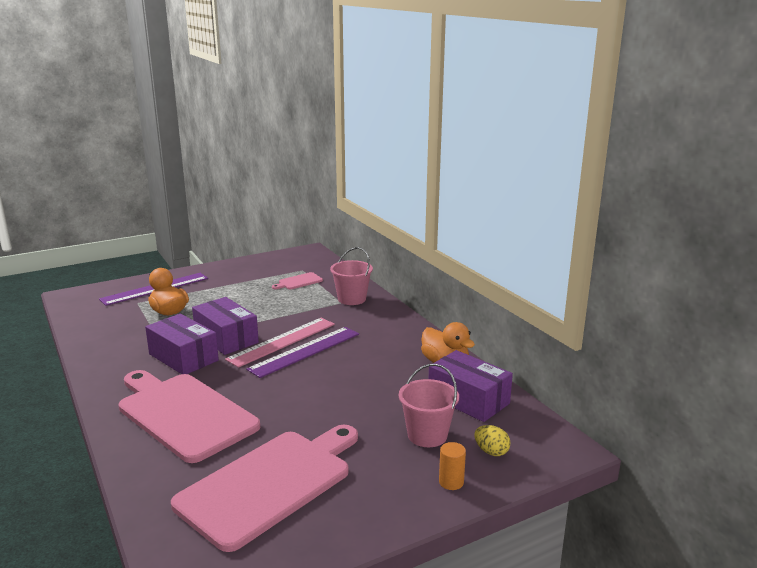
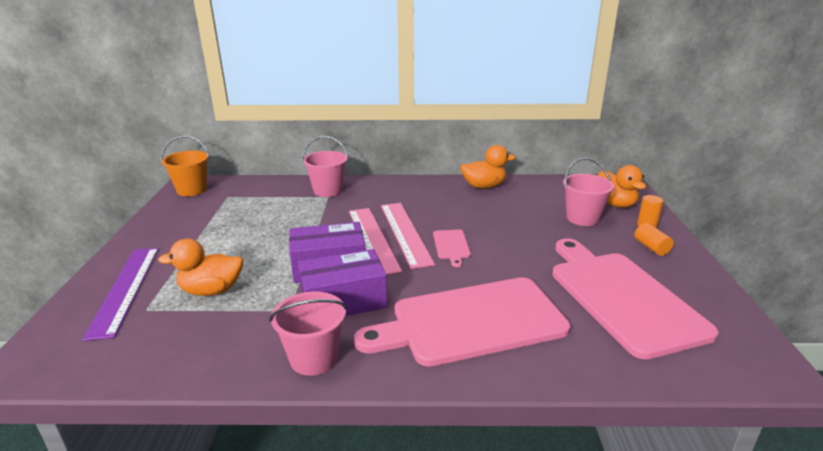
camera: 60 degrees left, 5 degrees up
(111, 368) = (314, 358): none -> pink bucket
(299, 281) = (252, 204): pink cutting board -> pink cutting board (451, 246)
(300, 256) = (192, 190): none -> orange bucket
(305, 351) = (405, 233): purple ruler -> pink ruler
(395, 491) = (651, 247): none -> orange cylinder
(468, 399) = (542, 193): purple box -> none
(491, 452) = (615, 204): yellow egg -> orange duck

